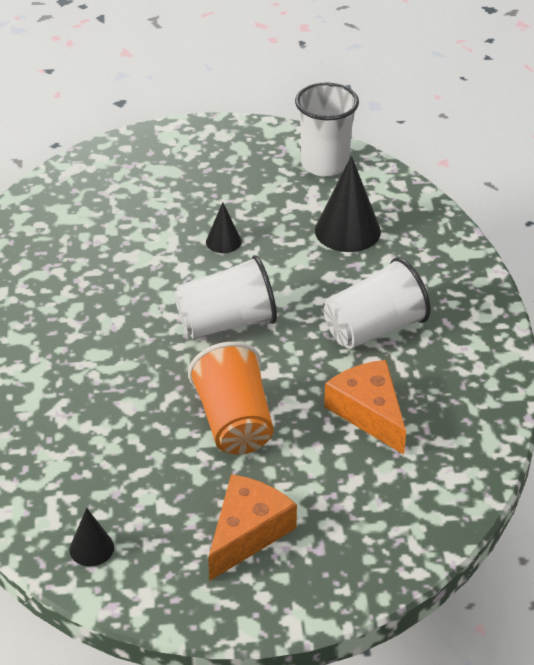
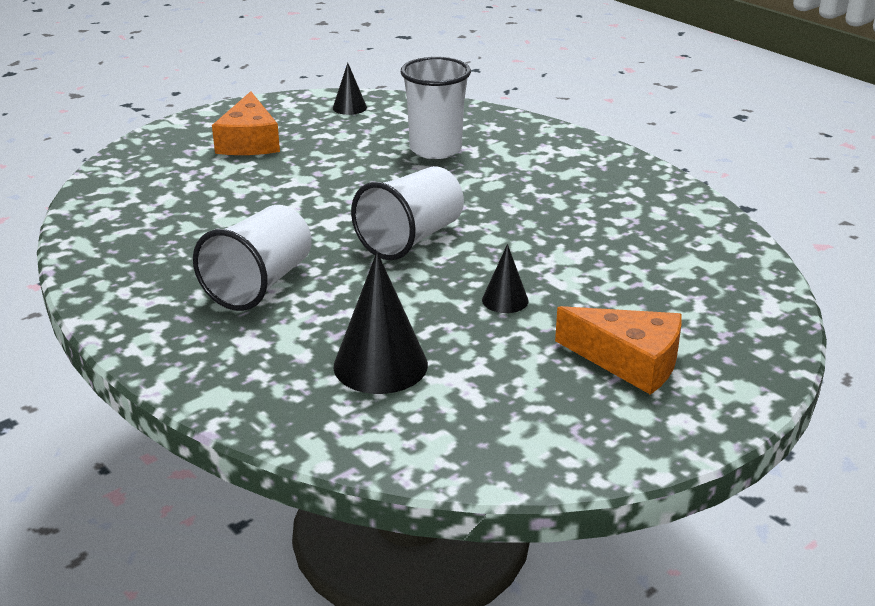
camera: 145 degrees right, 10 degrees down
(234, 422) = (324, 185): orange cup -> none
(324, 164) = (500, 438): white cup -> white cup (435, 149)
(369, 412) = (212, 226): orange cheese -> orange cheese (629, 361)

